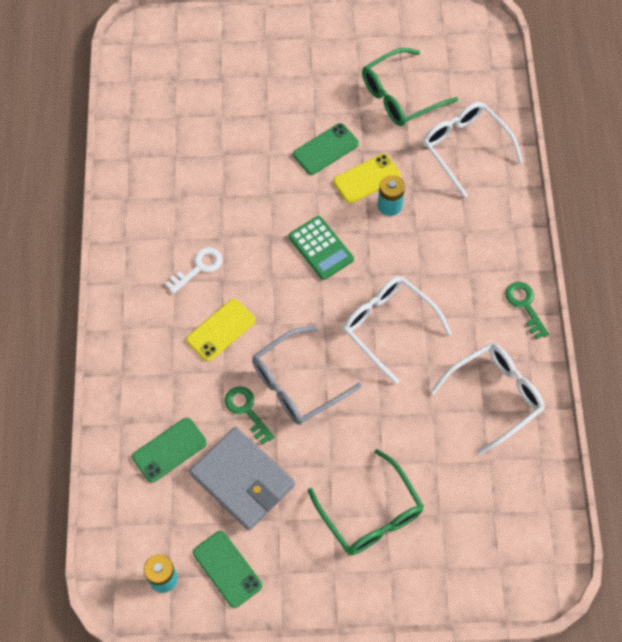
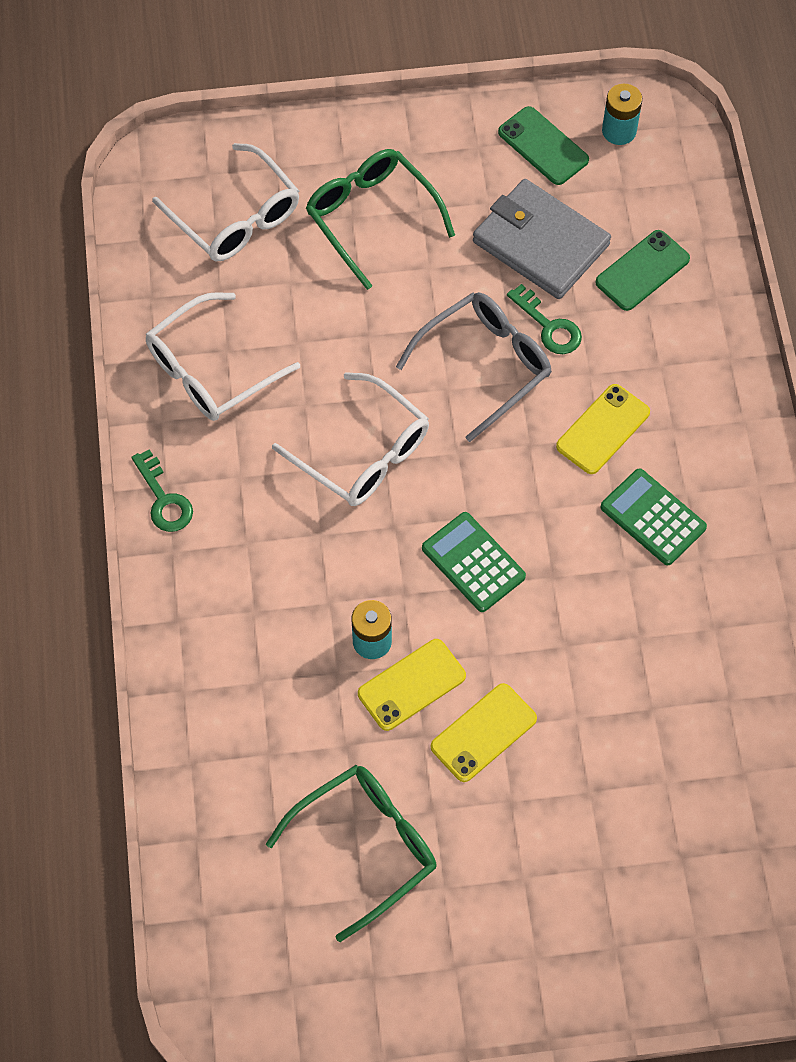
camera: 175 degrees right, 0 degrees up
(199, 267) = (652, 517): white key -> green calculator
(326, 149) = (483, 732): green phone -> yellow phone
(465, 148) = (252, 753): white glasses -> white glasses (235, 216)

